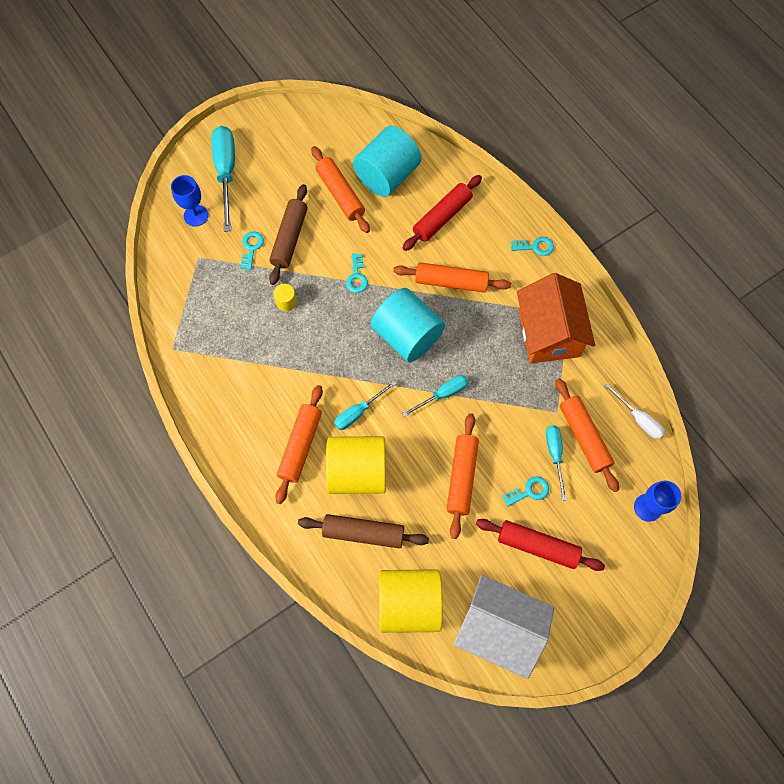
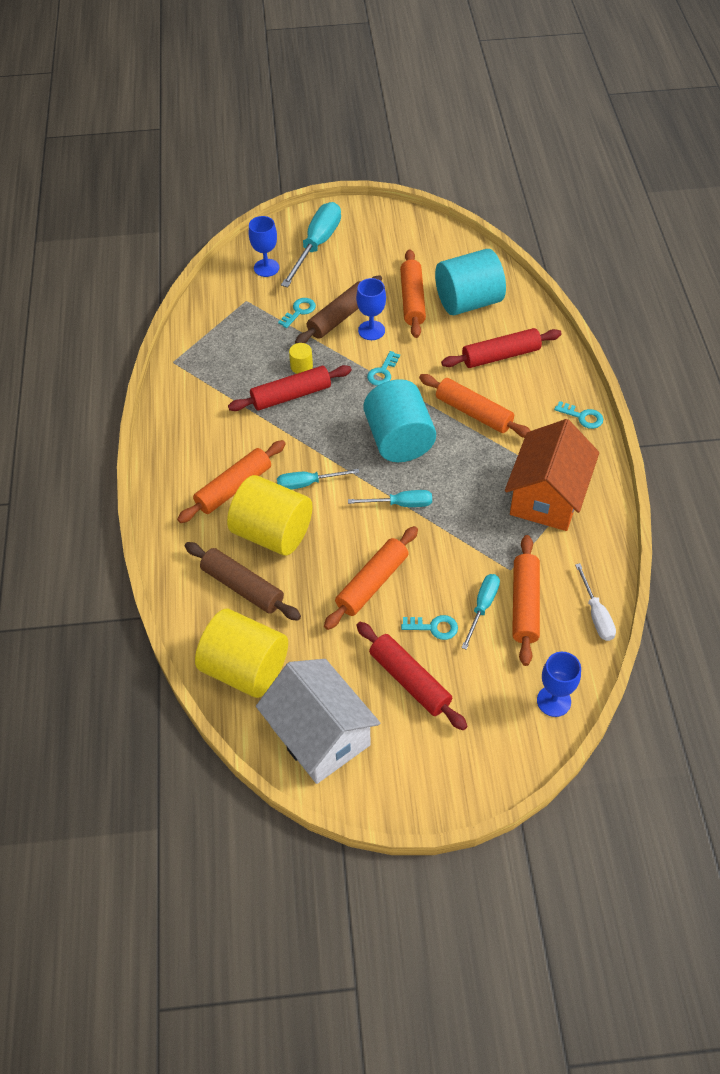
camera: 30 degrees right, 15 degrees down
(294, 335) = (291, 395): none -> red rolling pin
(324, 240) = (371, 330): none -> blue goblet

